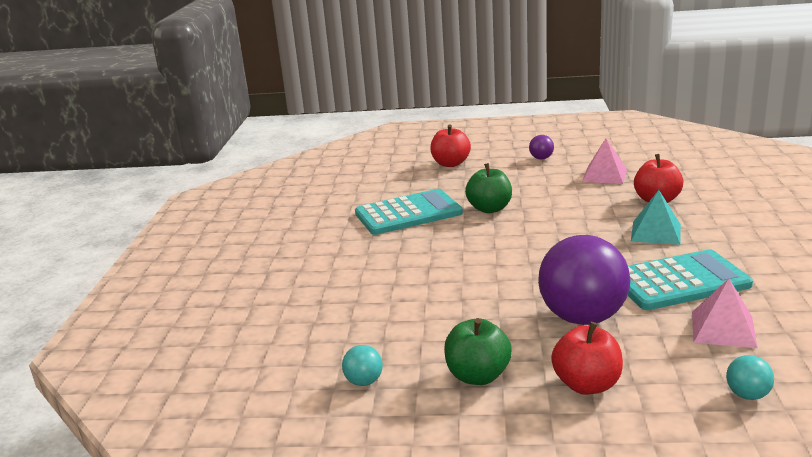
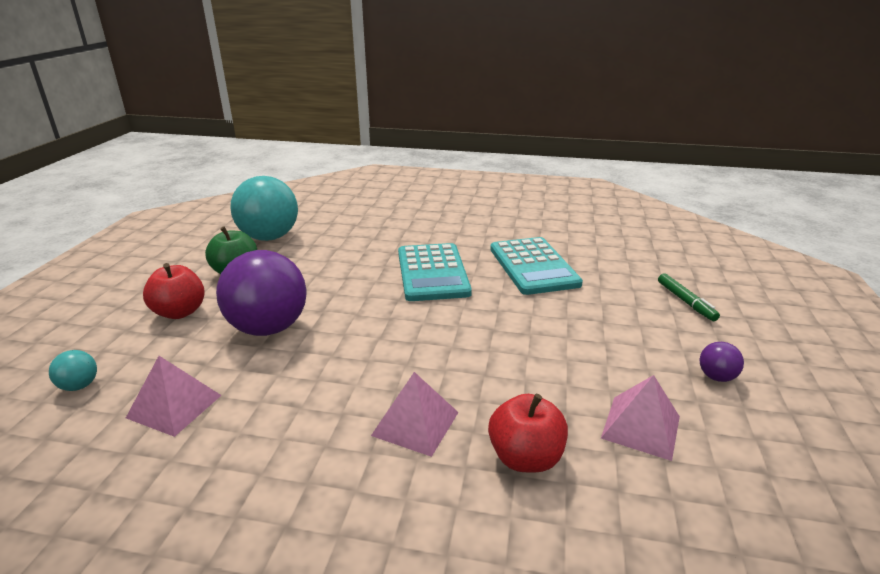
camera: 95 degrees right, 5 degrees up
(364, 381) = (269, 237): turquoise ball -> turquoise ball, size x2.39
(450, 164) = (686, 301): red apple -> green marker
(489, 209) = (532, 311): green apple -> none
(656, 232) = (415, 423): turquoise pyramid -> pink pyramid
(679, 281) = (283, 405): turquoise calculator -> turquoise calculator (432, 273)

